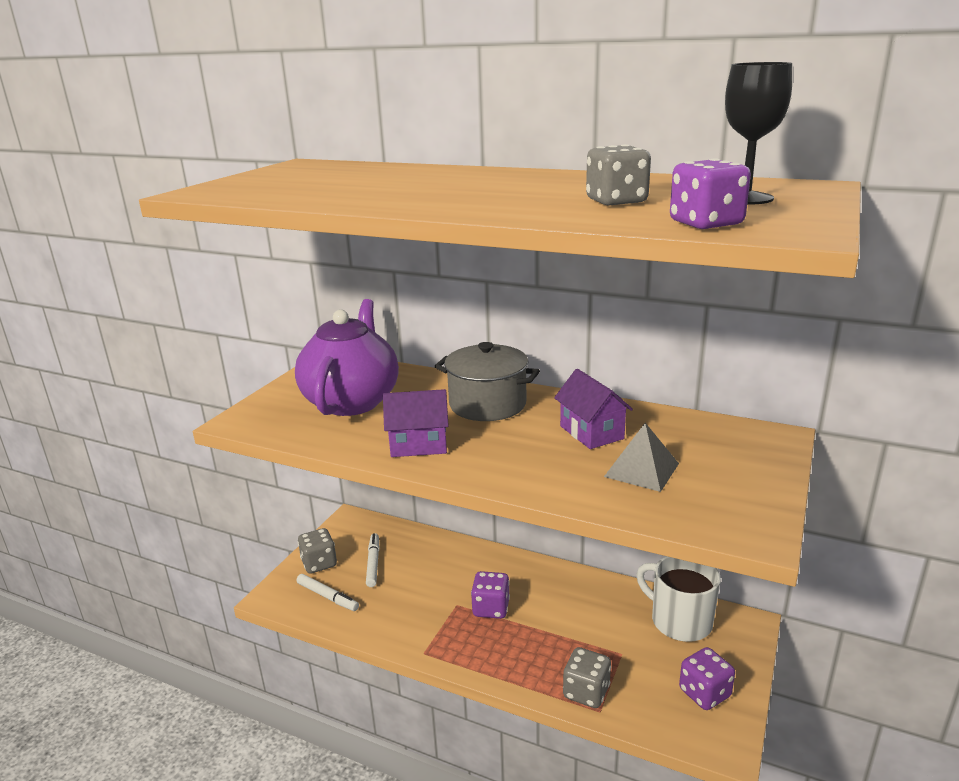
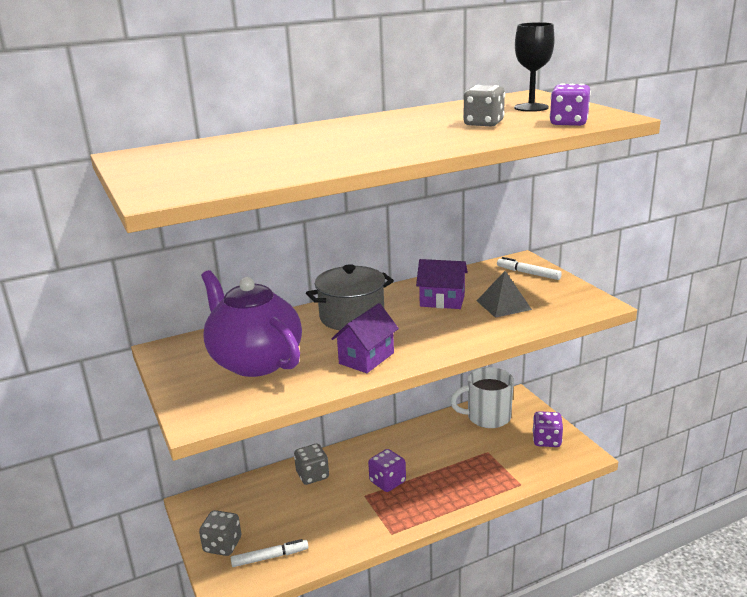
camera: 50 degrees left, 0 degrees up
(373, 563) = (265, 515): white marker -> white marker (528, 273)
(586, 692) = (501, 481): grey dice -> grey dice (312, 475)

